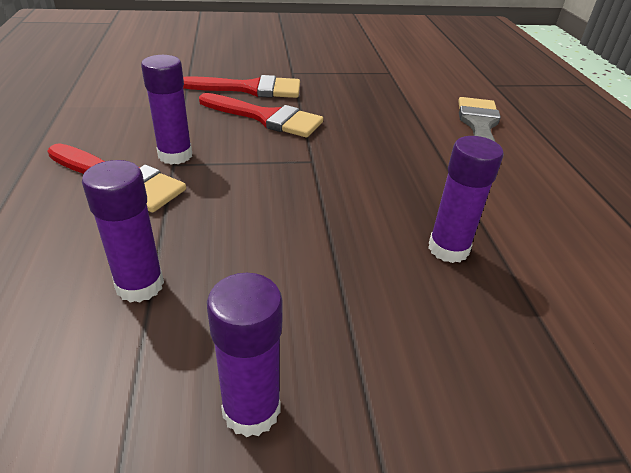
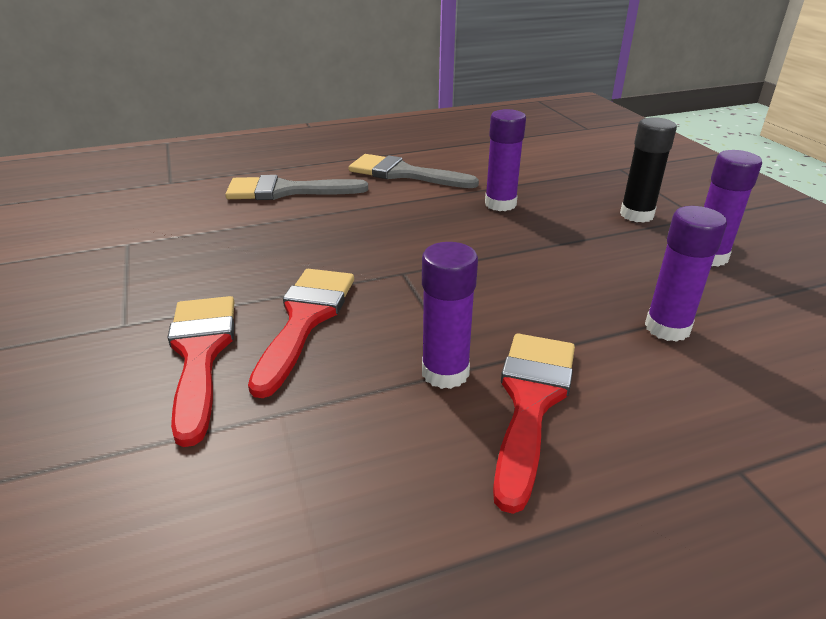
camera: 100 degrees left, 5 degrees down
(404, 383) = (636, 215): none -> black glue stick
(536, 195) = (403, 174): none -> grey brush

